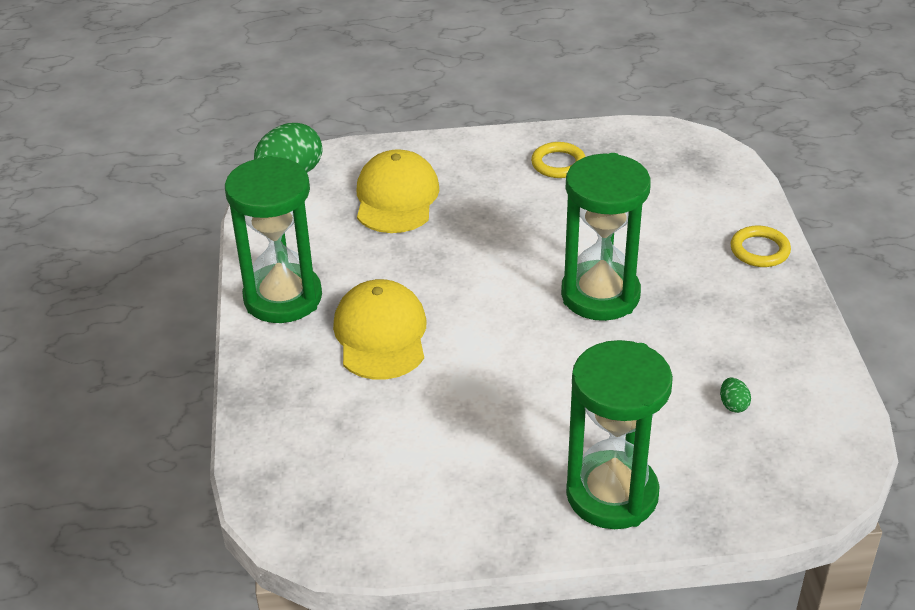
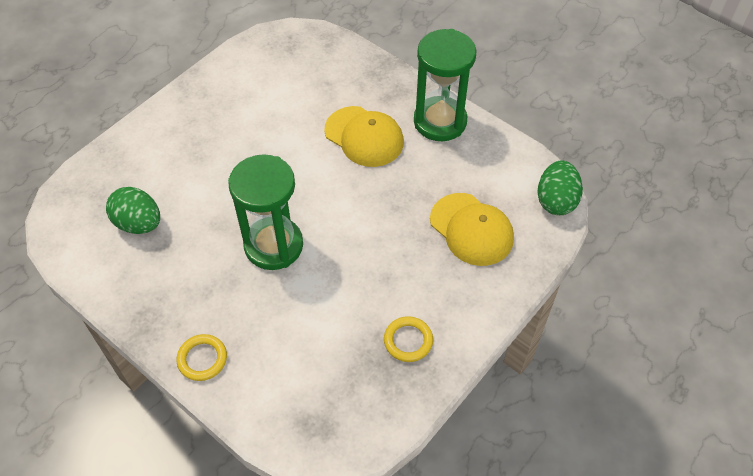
camera: 135 degrees right, 15 degrees up
(612, 494) = (165, 134): green hourglass -> none
(733, 405) = (139, 223): green egg -> green egg, size x2.26

